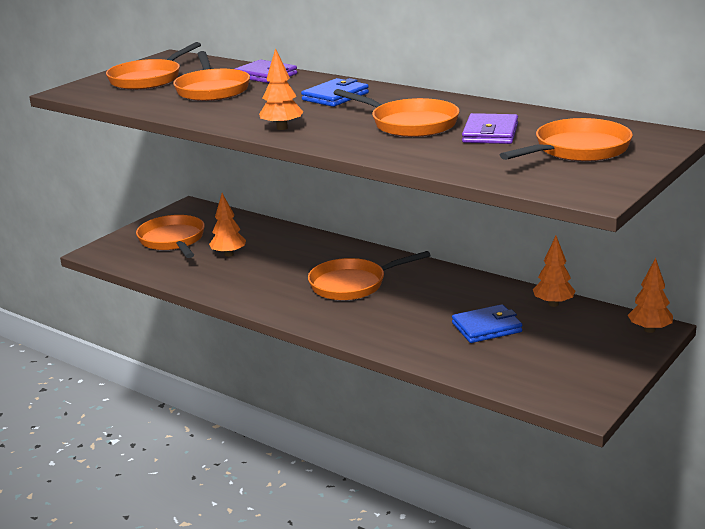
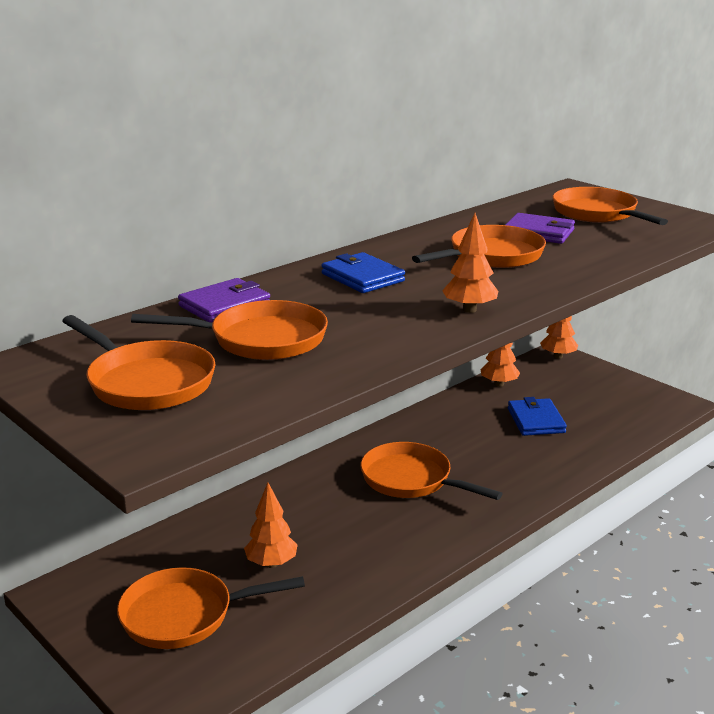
camera: 80 degrees left, 0 degrees up
(352, 284) = (411, 480): orange pan -> orange pan turned 135 degrees clockwise

